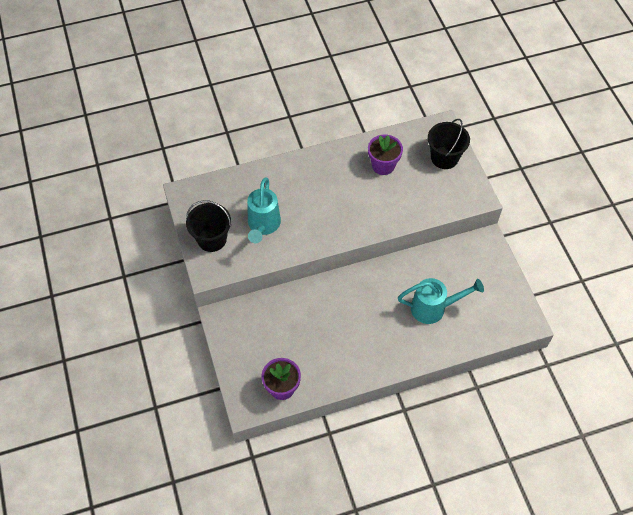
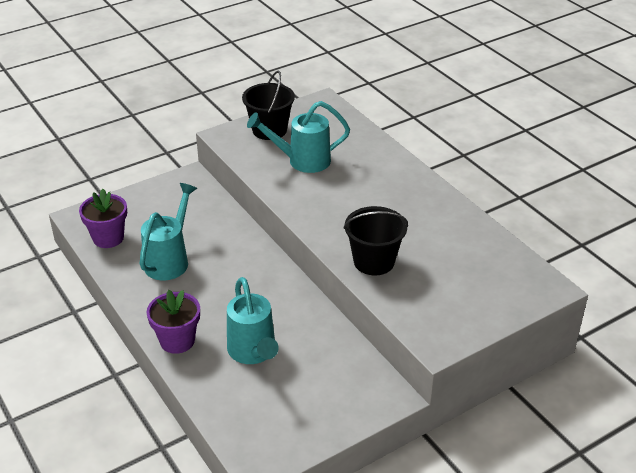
camera: 75 degrees right, 20 degrees down
(322, 346) = (169, 260): none -> turquoise watering can
(383, 165) = (443, 241): purple flower pot -> purple flower pot (177, 341)
(444, 158) = (491, 297): black bucket -> black bucket (374, 261)

